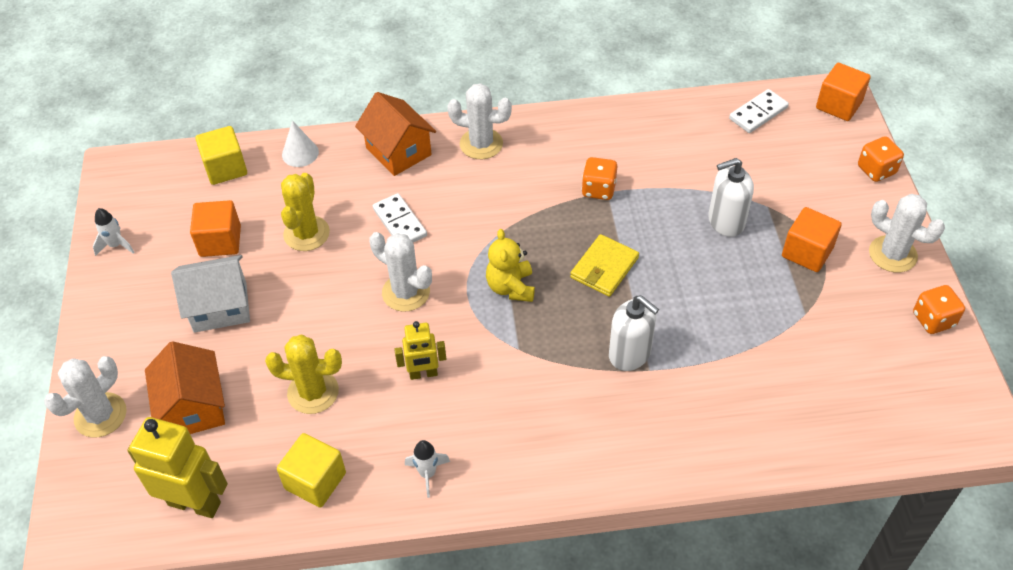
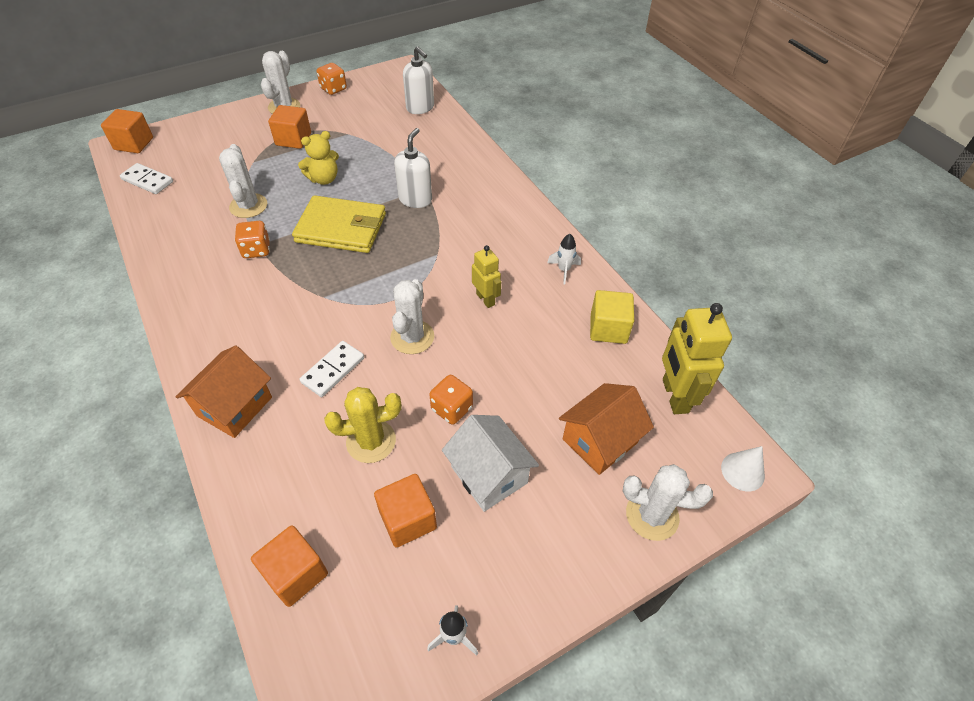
camera: 115 degrees left, 0 degrees up
(225, 168) = (296, 573): yellow cube -> orange cube
(300, 153) = (254, 500): white cone -> white cone (742, 471)
(313, 392) = (538, 361): yellow cactus -> none
(481, 144) = (212, 343): white cactus -> white cactus (248, 206)
(511, 287) = (380, 274): yellow teddy bear -> yellow teddy bear (324, 179)
(604, 268) = (341, 228): yellow wallet -> yellow wallet, size x1.62
(725, 221) = (274, 178): white soap dispenser -> white soap dispenser (420, 108)
(876, 170) = (204, 120): orange dice -> orange dice (452, 408)

